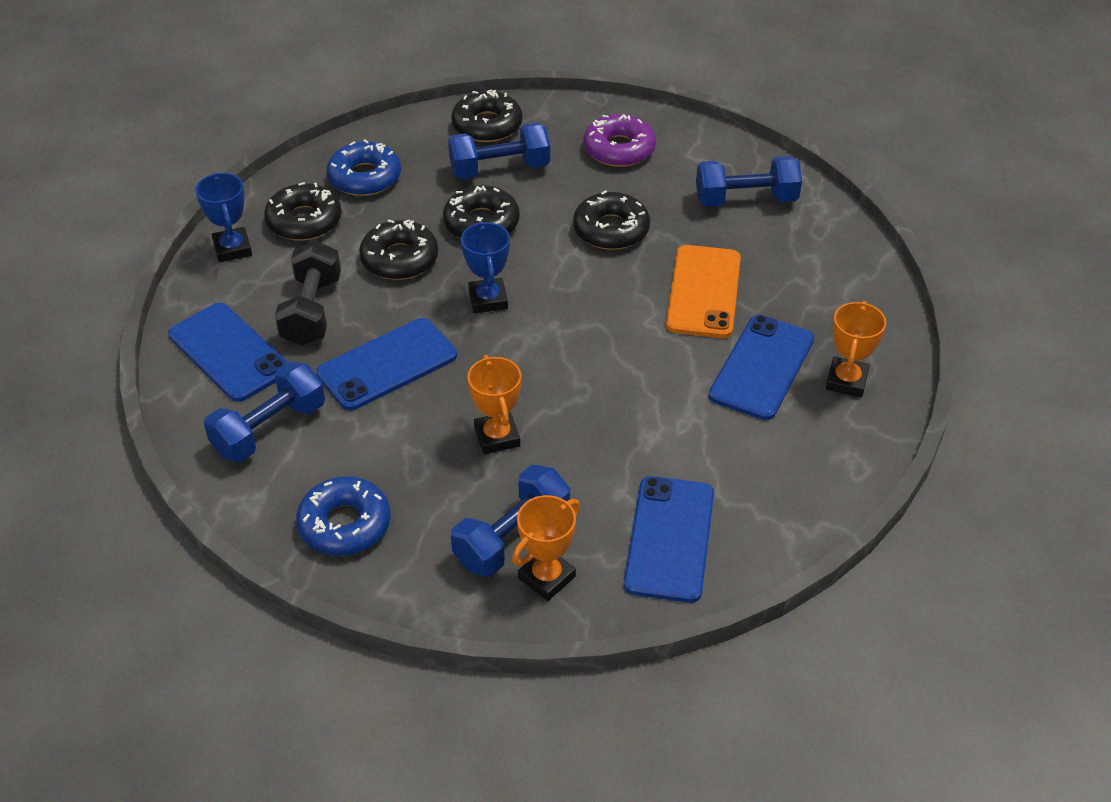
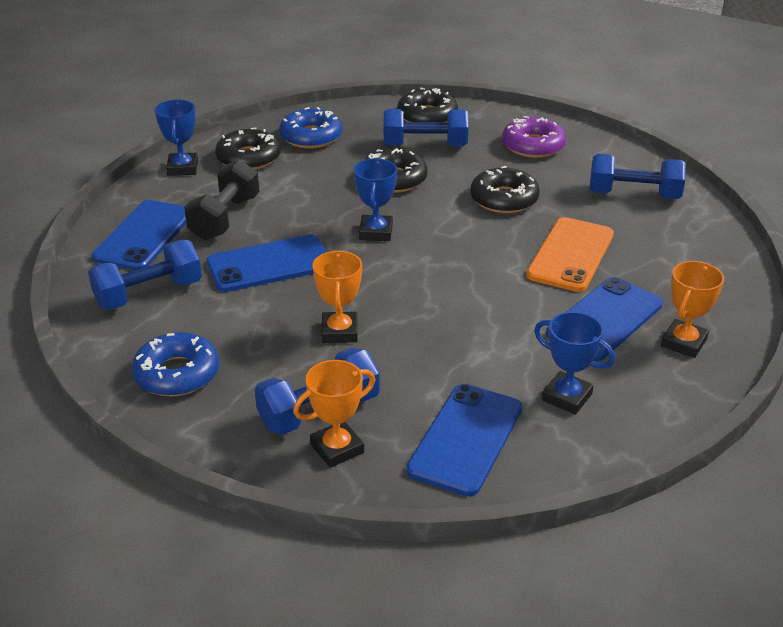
camera: 15 degrees right, 10 degrees down
(229, 352) = (144, 236): blue phone -> blue phone turned 45 degrees clockwise
(399, 259) = (314, 194): black donut -> none
(752, 469) = (567, 397): none -> blue trophy

